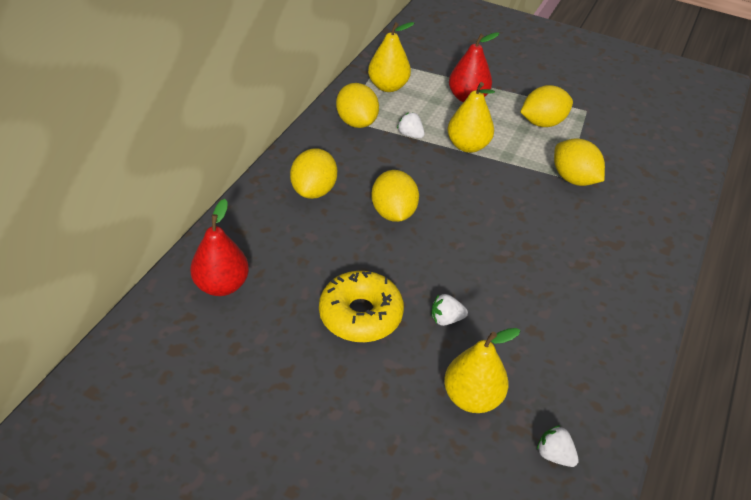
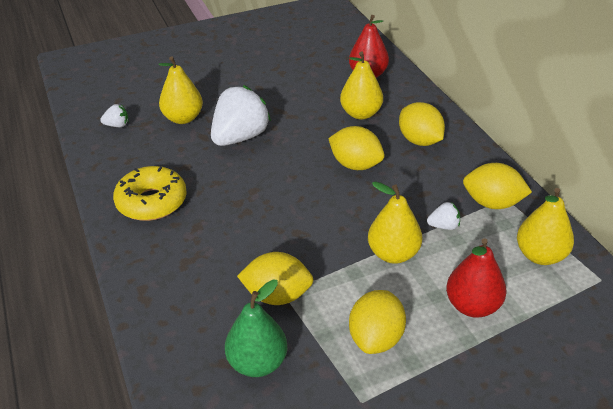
camera: 135 degrees right, 5 degrees down
(309, 250) = (361, 114): none -> yellow pear
(360, 315) = (285, 109): yellow donut -> yellow donut (152, 202)
(446, 319) = (240, 137): white strawberry -> white strawberry, size x2.29
(625, 158) = (257, 363): none -> green pear

